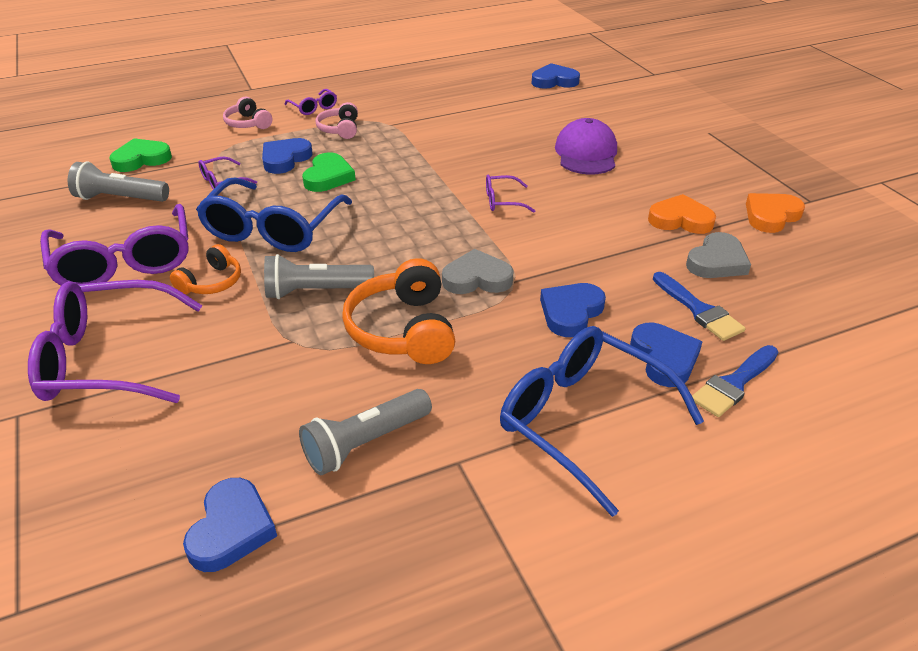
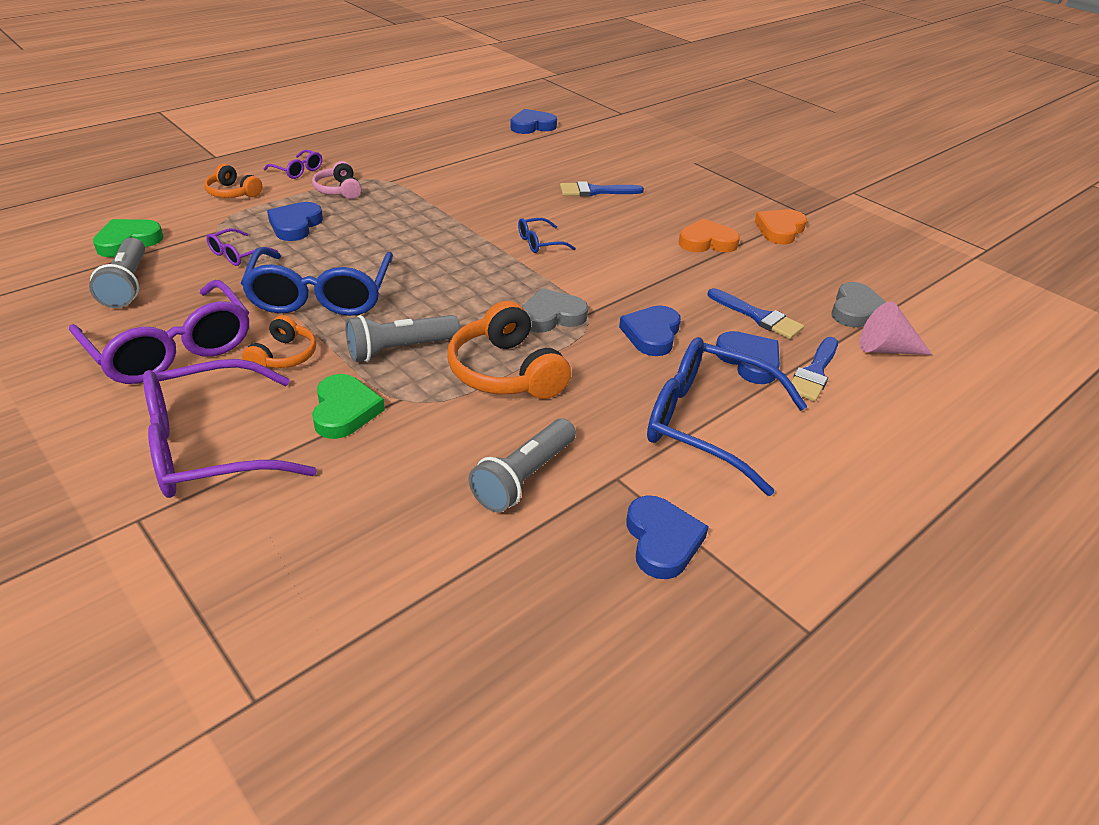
camera: 20 degrees left, 0 degrees up
(120, 198) = (127, 285): grey flashlight -> grey flashlight turned 90 degrees counterclockwise
(231, 529) = (436, 578): blue heart -> blue heart (662, 541)
(248, 123) = (232, 193): pink headphones -> orange headphones
(328, 177) = (352, 238): green heart -> green heart (344, 411)
(502, 201) = (539, 243): purple glasses -> blue glasses
(586, 153) = (595, 191): purple cap -> blue brush
(717, 261) = (754, 274): grey heart -> grey heart (856, 310)
(835, 370) = (885, 349): none -> pink cone

